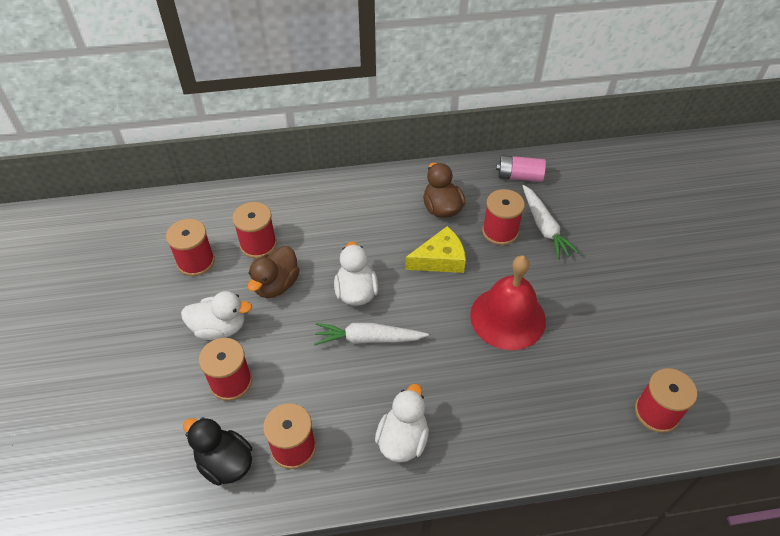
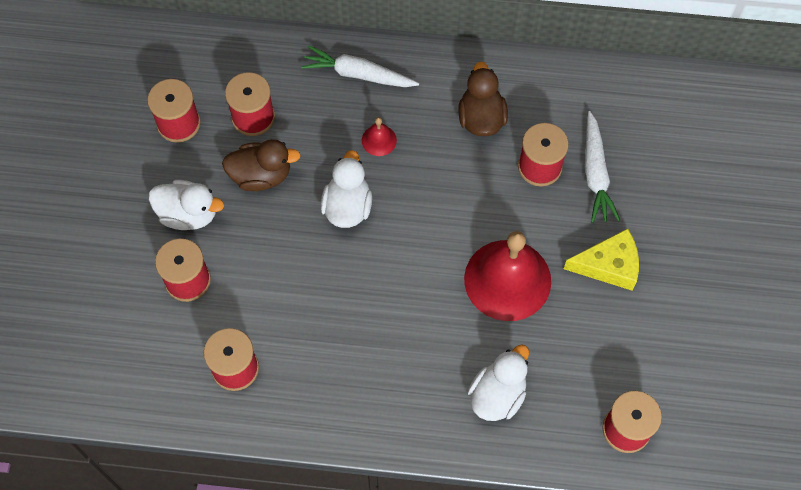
camera: 15 degrees right, 15 degrees up
(225, 463) = (164, 367): black duck -> none
(276, 285) = (261, 175): brown duck -> brown duck turned 135 degrees counterclockwise
(366, 239) = (379, 140): none -> red bell
(368, 339) = (344, 267): white carrot -> white carrot (358, 74)
(402, 439) = (348, 388): white duck -> white duck (497, 395)
(440, 259) = (456, 187): yellow cheese -> yellow cheese (608, 265)
(519, 176) = (593, 94): pink battery -> none

